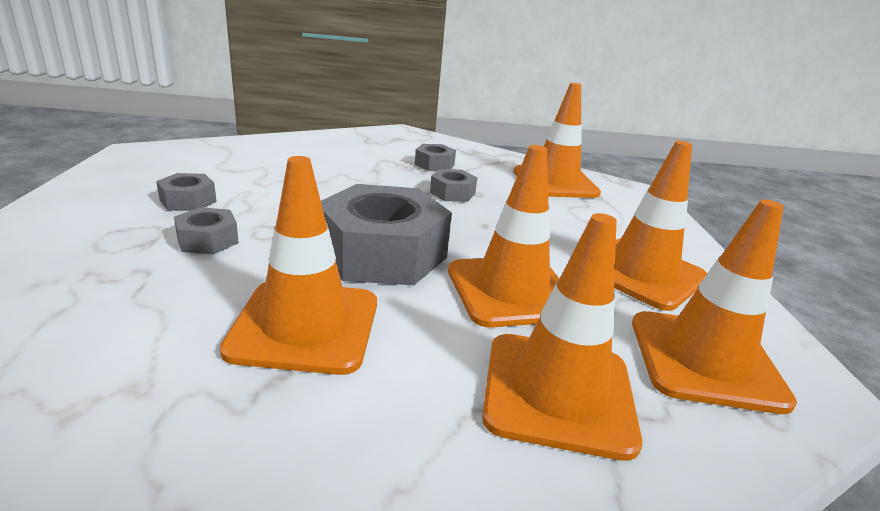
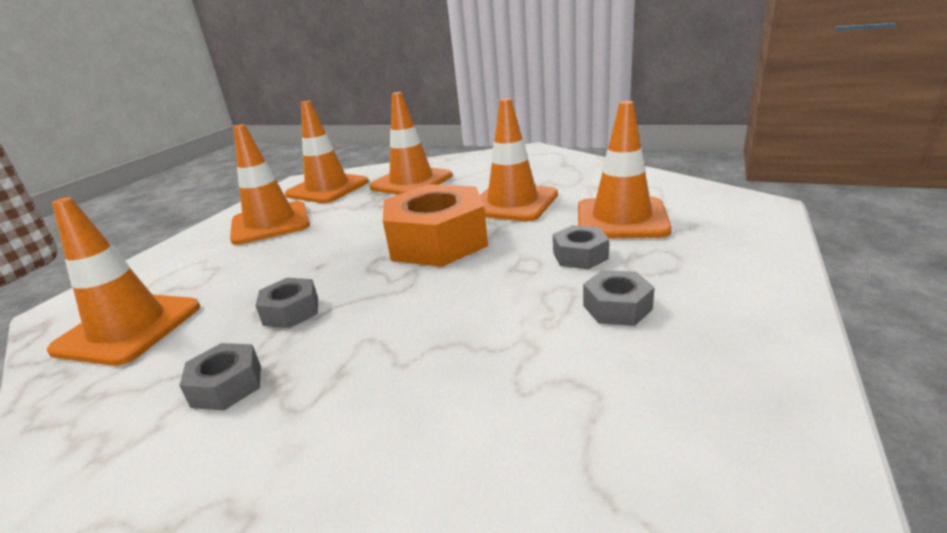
camera: 150 degrees left, 0 degrees up
(382, 253) = (437, 241): grey nut -> orange nut
(511, 291) = (375, 216): orange traffic cone -> orange traffic cone (621, 219)

